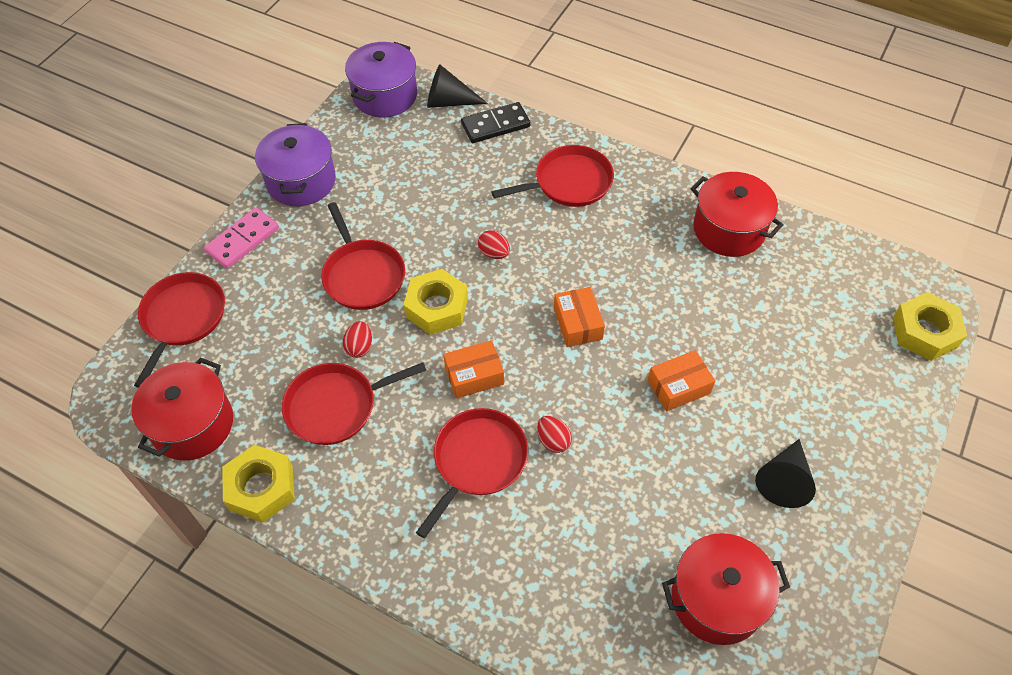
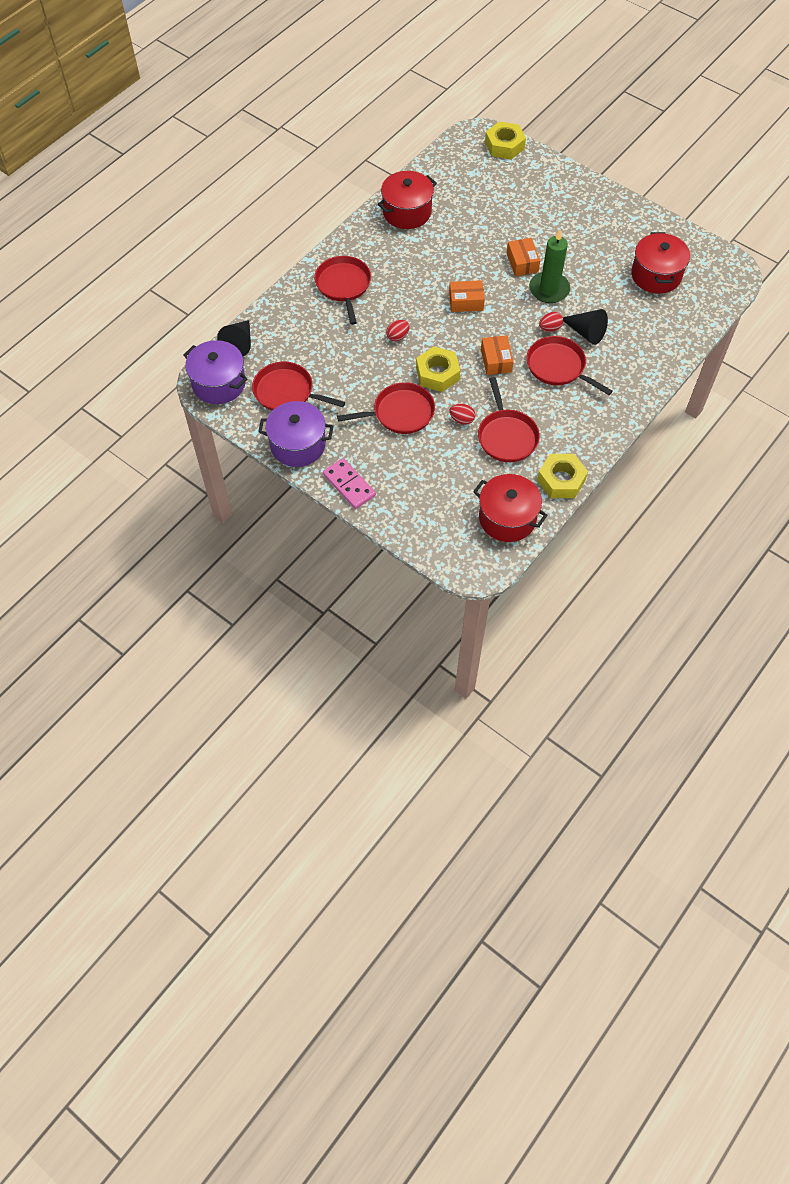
camera: 80 degrees left, 5 degrees up
(182, 319) = (416, 524): red pan -> red pan (287, 392)
(495, 125) = (274, 318): black domino -> none
(633, 431) = (549, 289): none -> green candle
(784, 480) = (590, 231): black cone -> black cone (585, 332)

